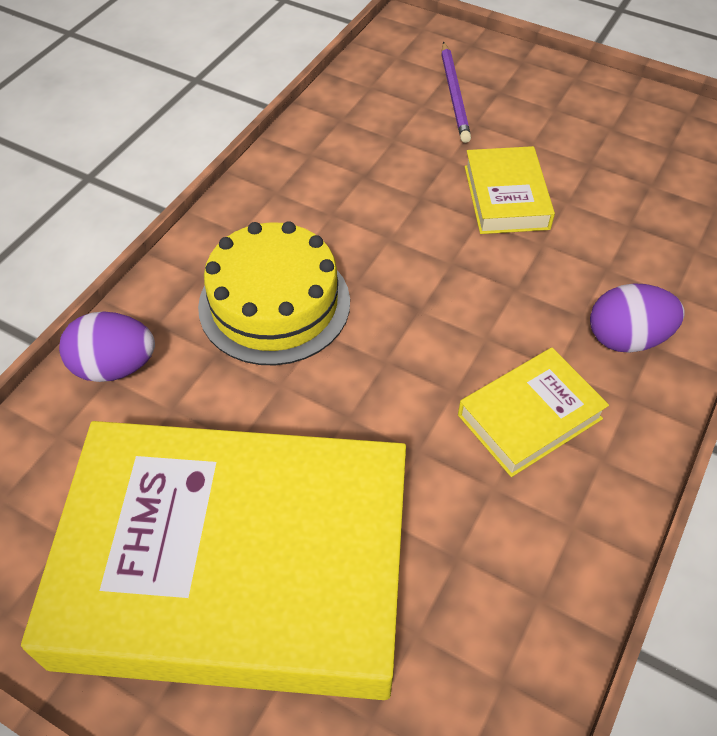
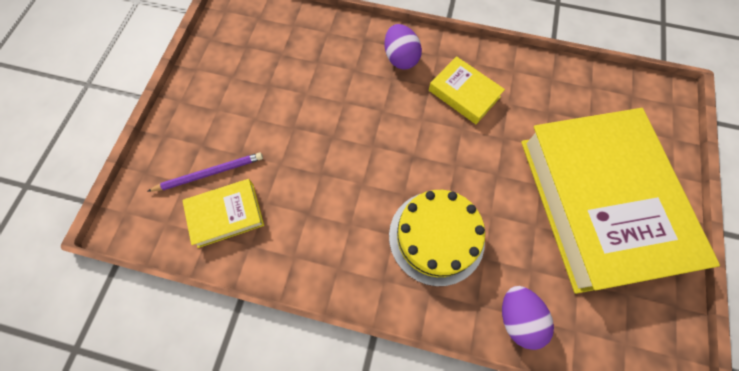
camera: 105 degrees left, 15 degrees up
(506, 197) = (309, 125): yellow book -> yellow book (226, 214)

